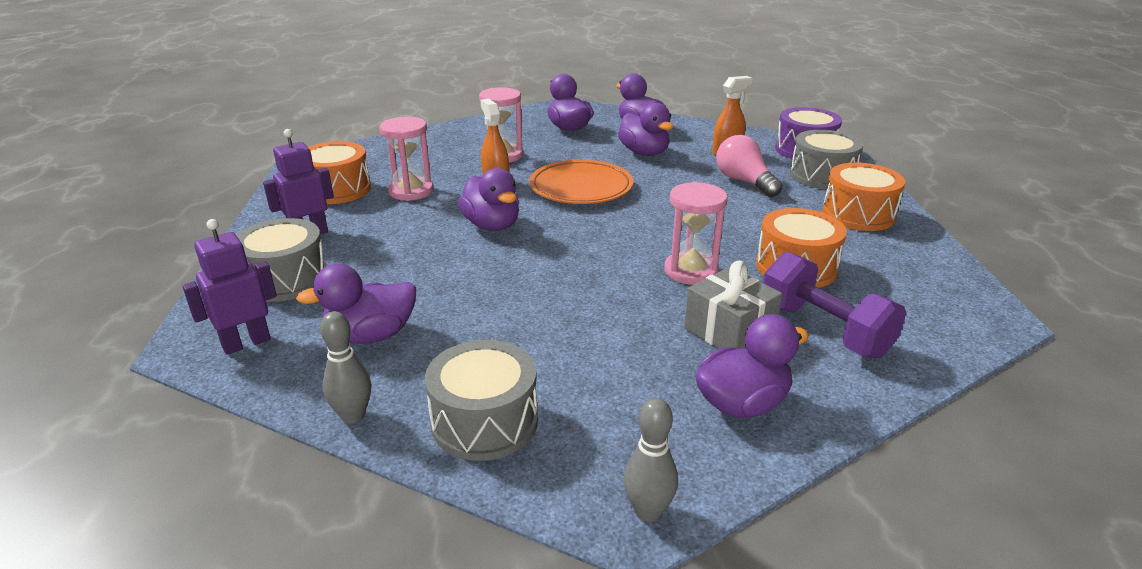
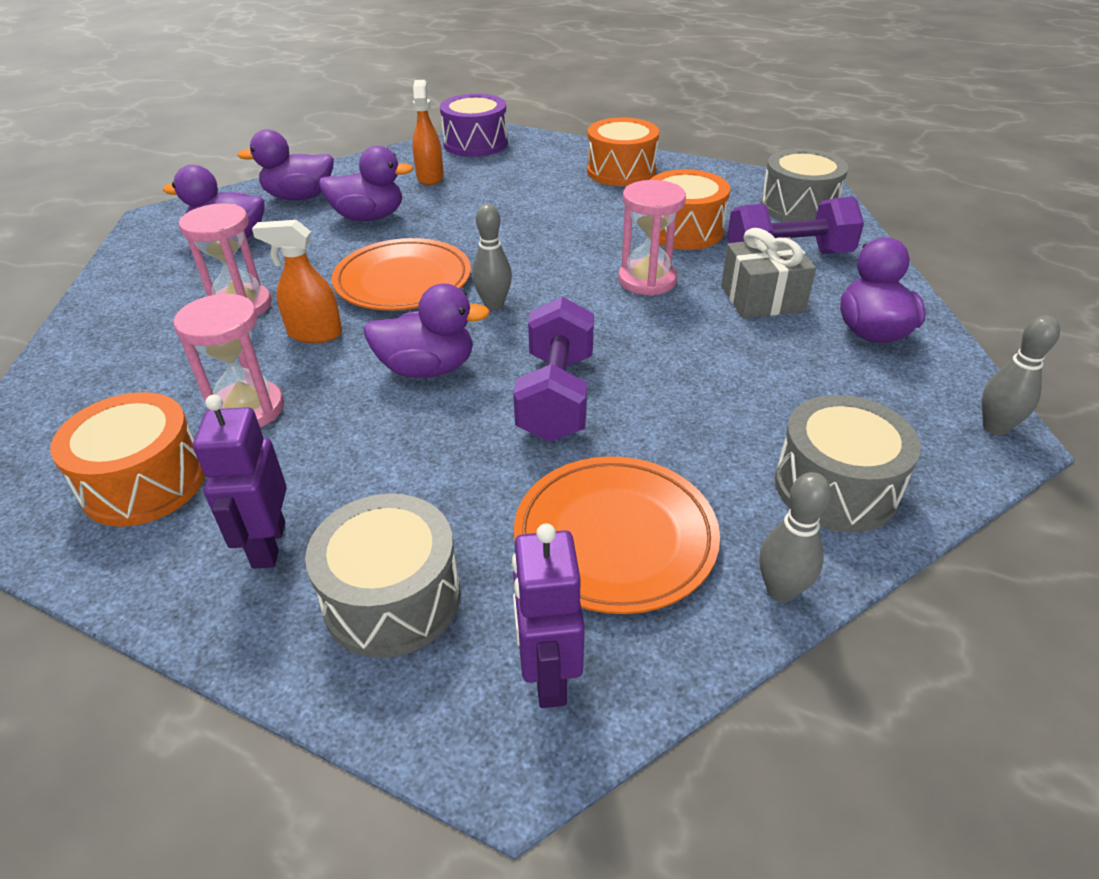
camera: 60 degrees left, 10 degrees up
(370, 336) = (615, 537): purple duck -> orange plate
(501, 276) = (556, 396): none -> purple dumbbell
(587, 223) = (494, 304): none -> grey bowling pin
(744, 182) = (503, 193): pink light bulb -> none
(822, 176) = (536, 157): grey drum -> grey drum (798, 207)

